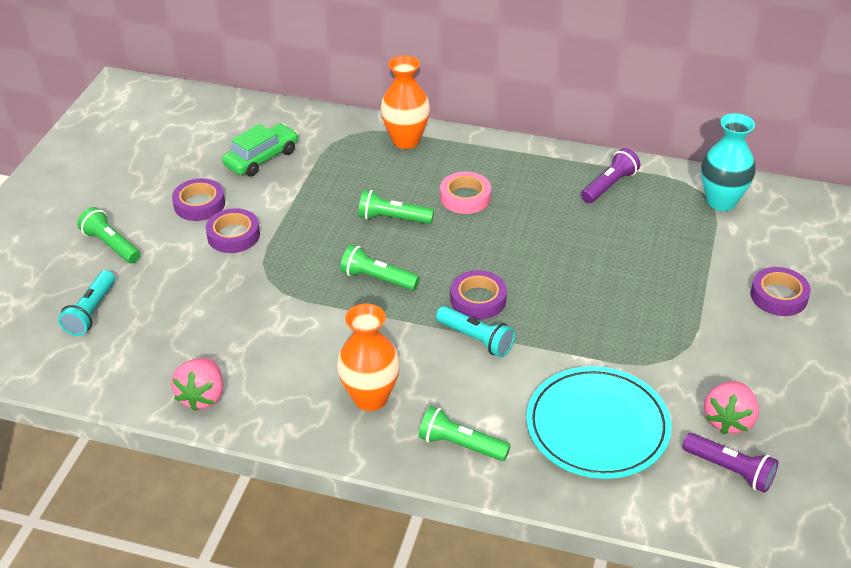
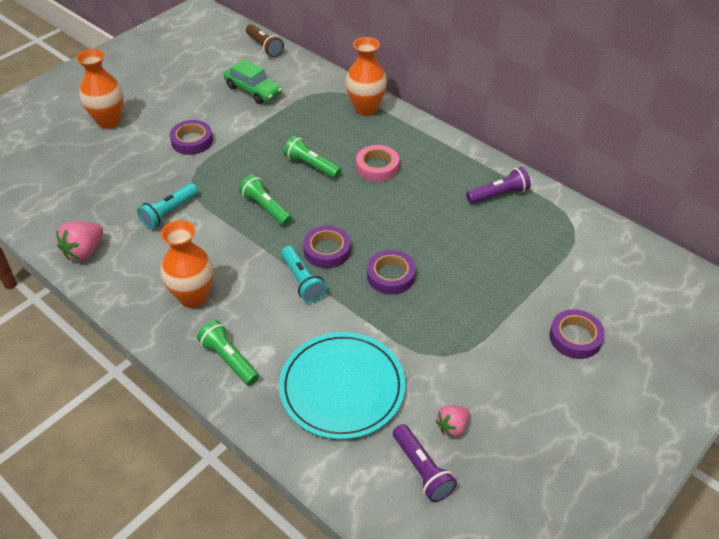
camera: 25 degrees right, 5 degrees up
(91, 312) = (61, 164): turquoise flashlight -> turquoise flashlight (169, 212)
(111, 245) = (109, 121): green flashlight -> orange vase
(199, 204) = (186, 111): purple tape -> purple tape (390, 276)
(236, 106) = (264, 47): none -> brown flashlight
(262, 158) = (253, 90): green car -> green car turned 60 degrees clockwise
(721, 201) = (584, 239): turquoise vase -> none
(728, 420) = (452, 427): pink strawberry -> pink strawberry, size x0.65

